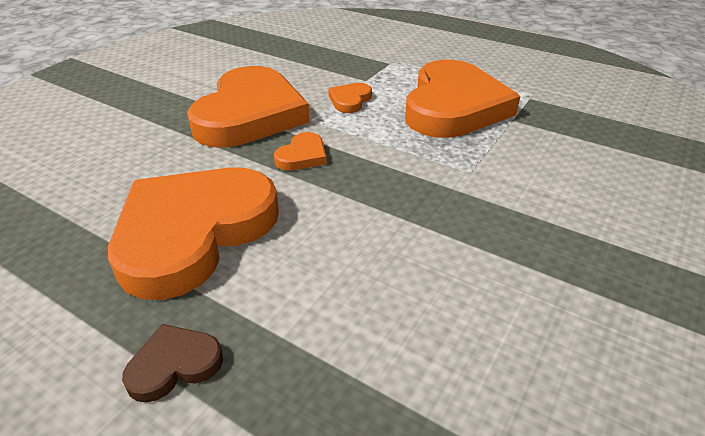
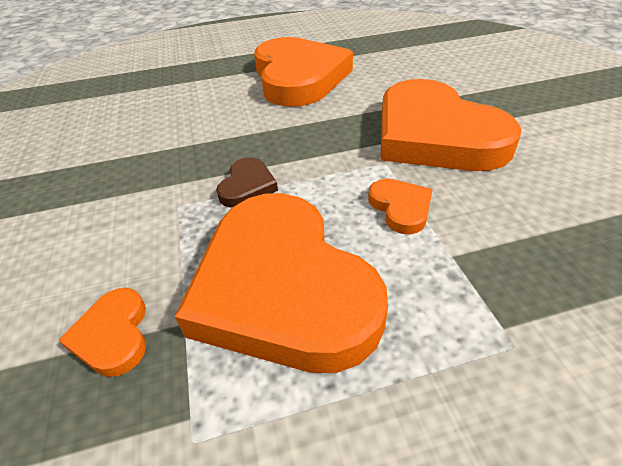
camera: 135 degrees right, 5 degrees up
(174, 365) = (224, 58): brown heart -> brown heart (247, 186)
(302, 156) = (326, 135): orange heart -> orange heart (113, 335)

